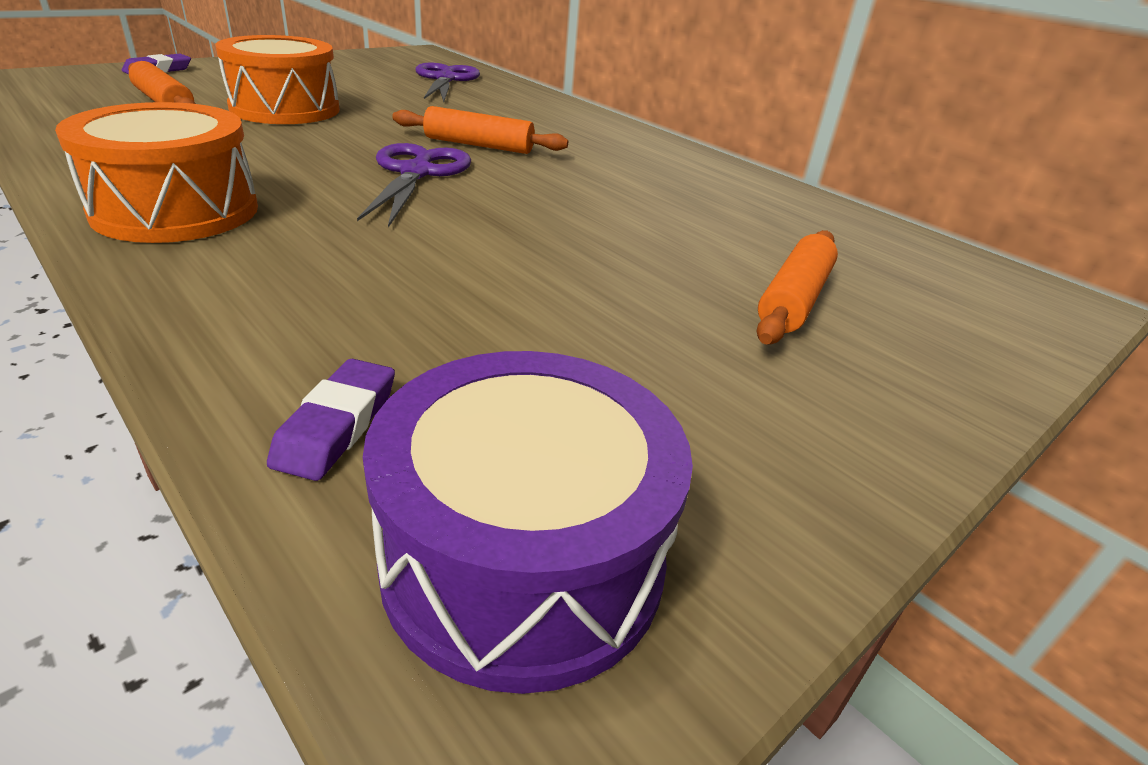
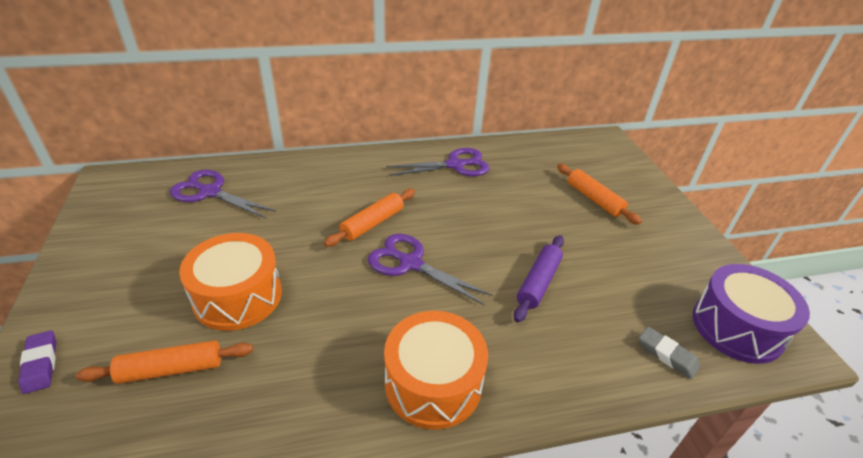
camera: 60 degrees left, 5 degrees up
(337, 425) = (667, 355): purple eraser -> grey eraser
(458, 263) = (538, 282): none -> purple rolling pin
(692, 175) = (455, 165): none -> purple scissors

